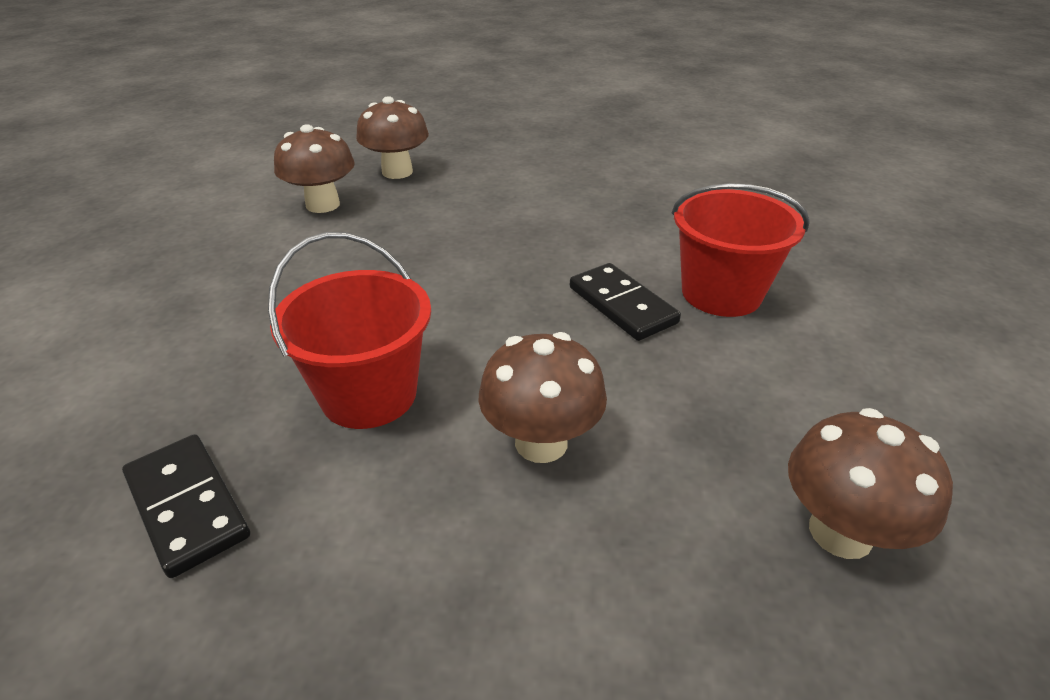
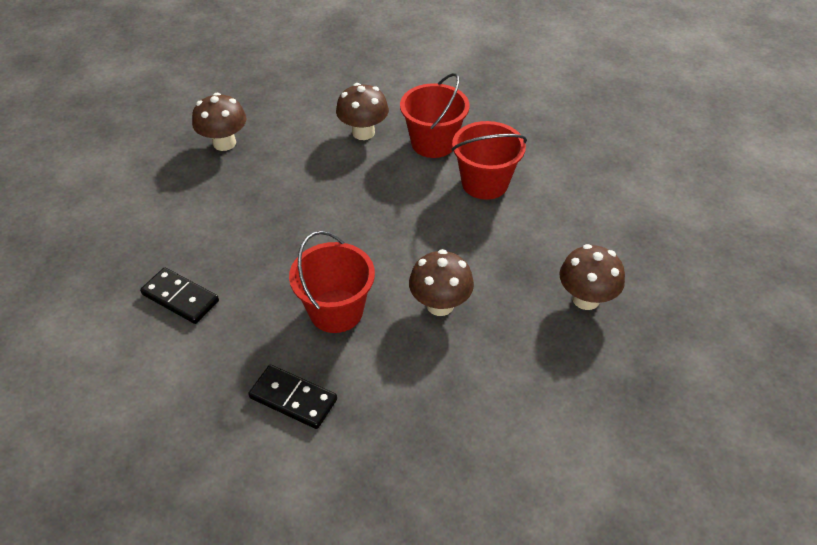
camera: 25 degrees left, 10 degrees up
(323, 205) = (195, 189): brown mushroom -> brown mushroom (363, 132)
(622, 305) = (436, 209): black domino -> black domino (180, 297)
(667, 229) = (433, 143): none -> red bucket

